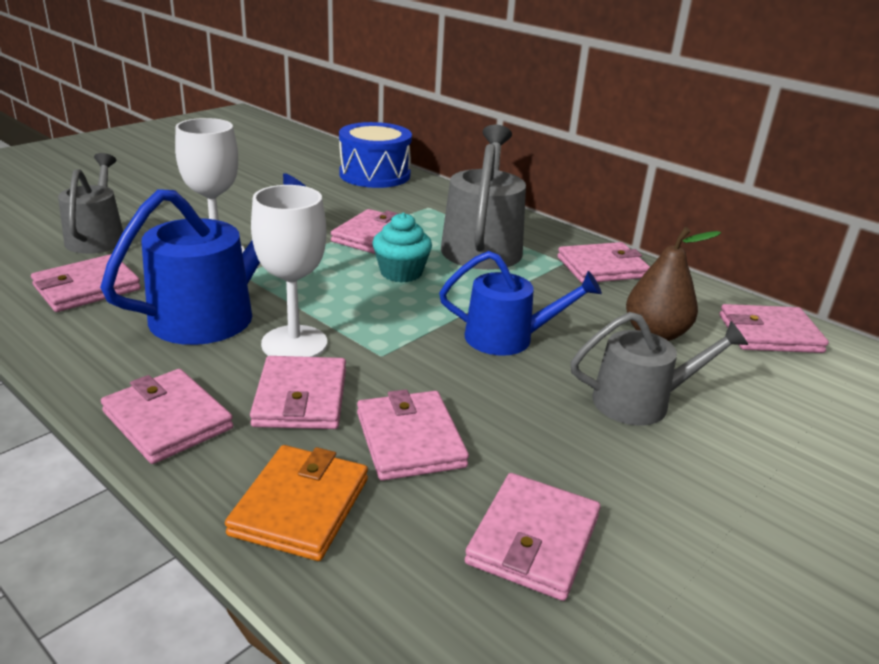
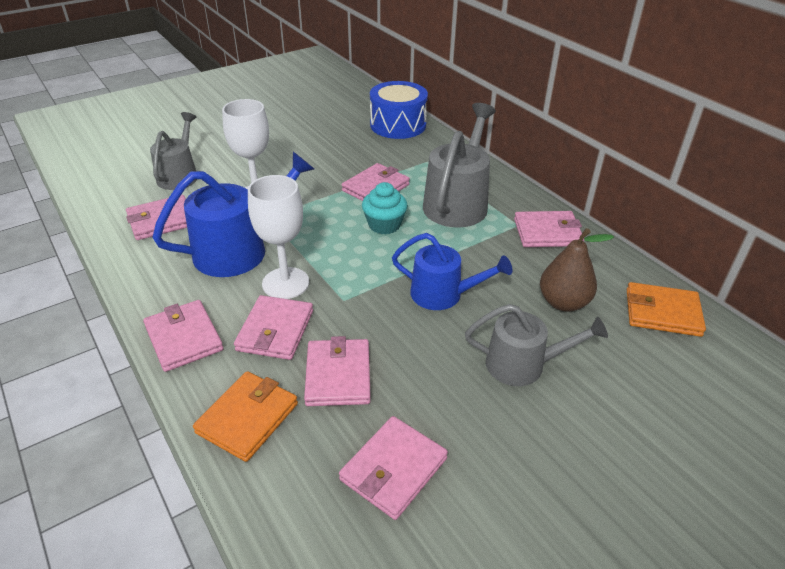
camera: 15 degrees right, 10 degrees up
(769, 334) = (662, 312): pink wallet -> orange wallet

